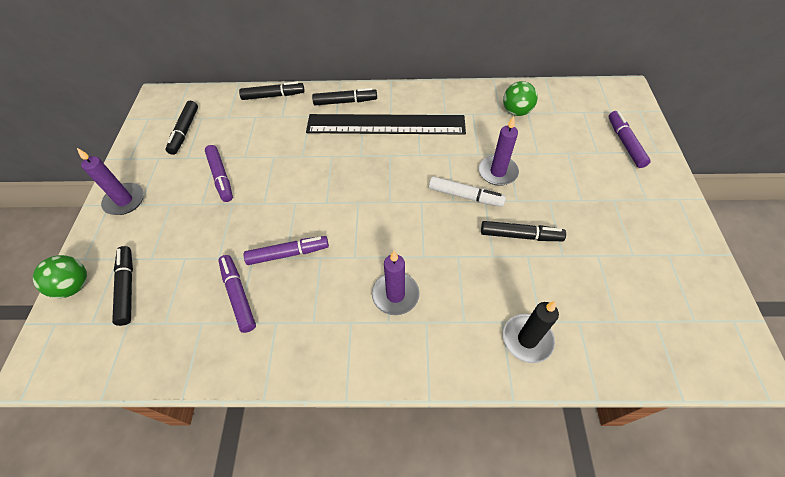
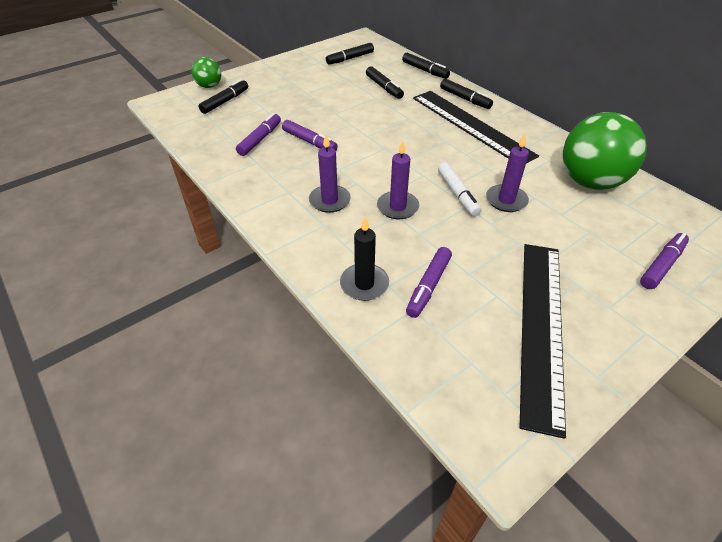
camera: 50 degrees right, 10 degrees down
(125, 201) = (277, 69): purple candle -> purple candle (397, 207)
(221, 177) = (334, 88): purple marker -> purple marker (428, 286)
(516, 111) = (590, 182): green ball -> green ball, size x1.99
(520, 235) = (457, 240): black marker -> black marker (384, 87)
(644, 251) = (541, 327): none -> black ruler

